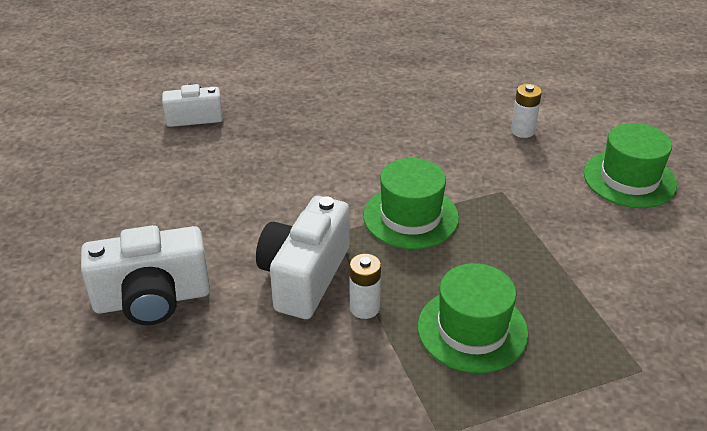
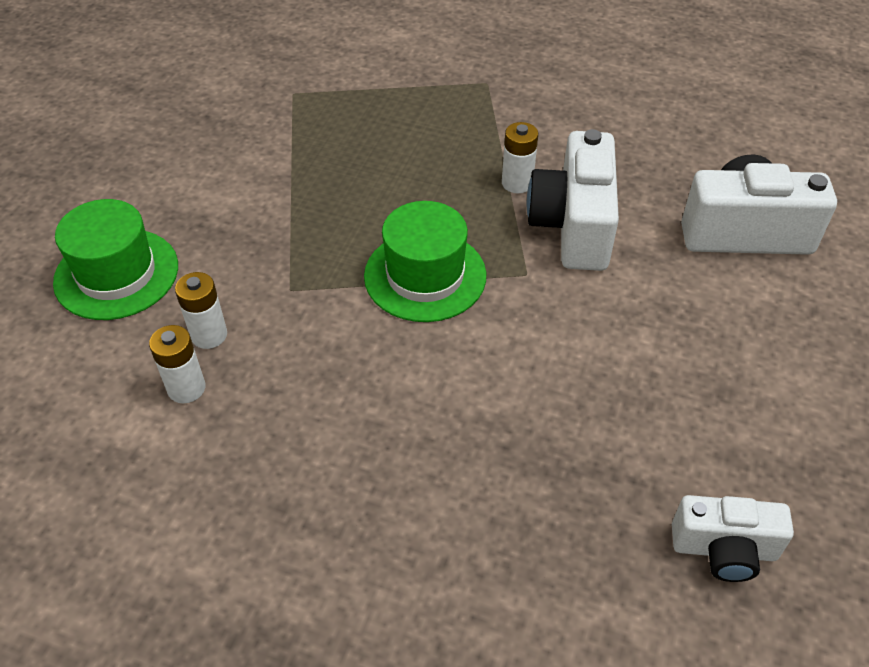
camera: 165 degrees left, 10 degrees up
(304, 277) = (573, 226): white camera -> white camera turned 150 degrees clockwise
(472, 330) = (420, 146): green hat -> none
(533, 157) = (209, 335): none -> white battery

